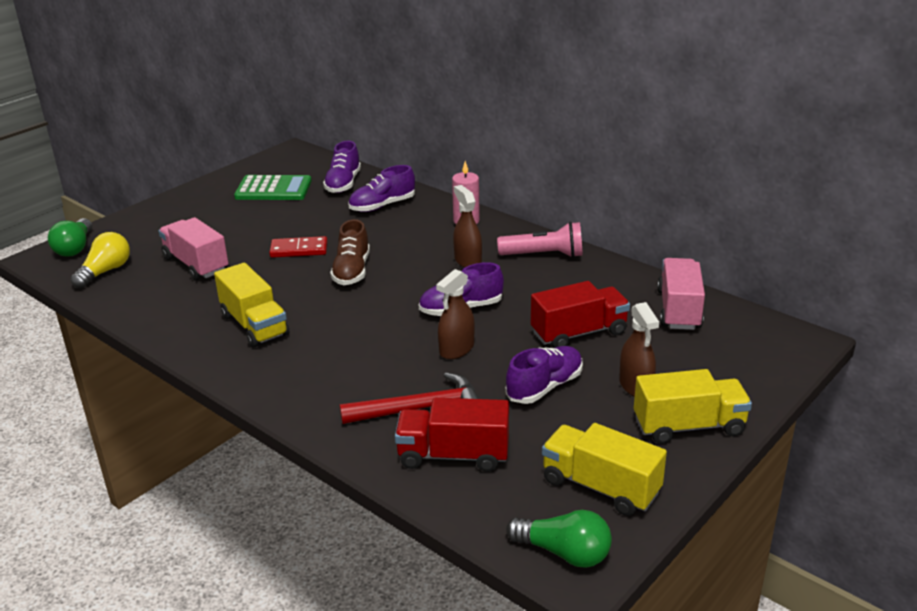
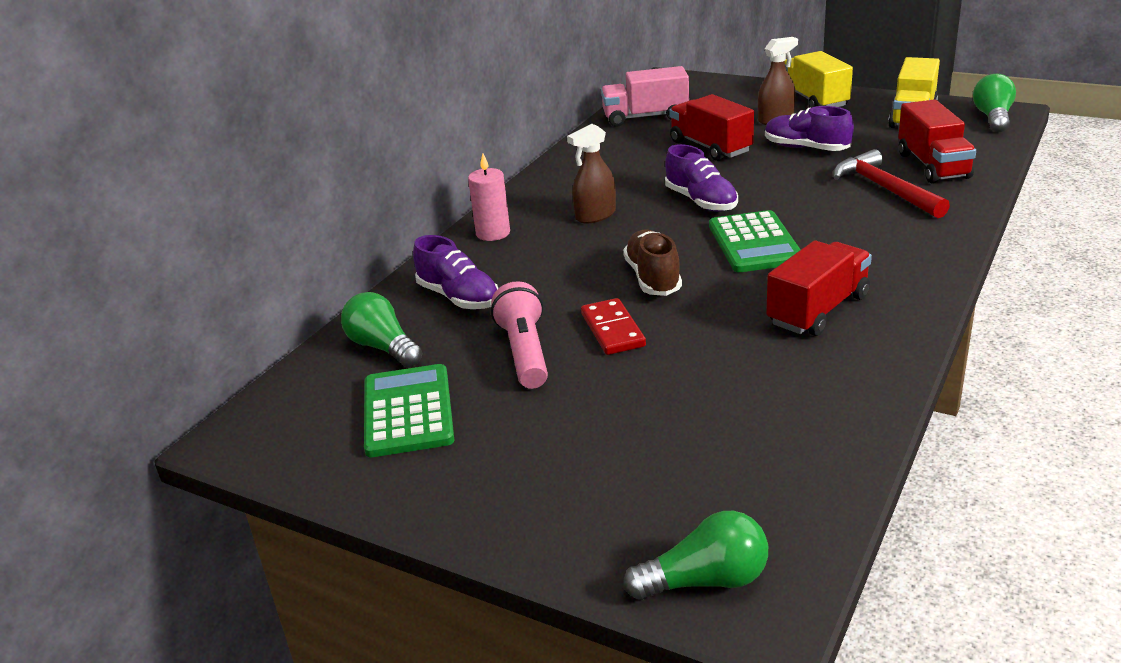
camera: 100 degrees left, 0 degrees up
(105, 271) = (766, 499): yellow light bulb -> none
(196, 264) = (695, 407): pink truck -> none
(254, 325) = (818, 310): yellow truck -> red truck
(343, 184) = (383, 347): purple shoe -> green light bulb
(352, 271) = (653, 278): brown shoe -> brown shoe turned 90 degrees counterclockwise
(370, 319) = (754, 243): none -> green calculator
(456, 349) = (777, 191): brown spray bottle -> none
(544, 255) = (565, 180): pink flashlight -> pink flashlight (524, 352)

